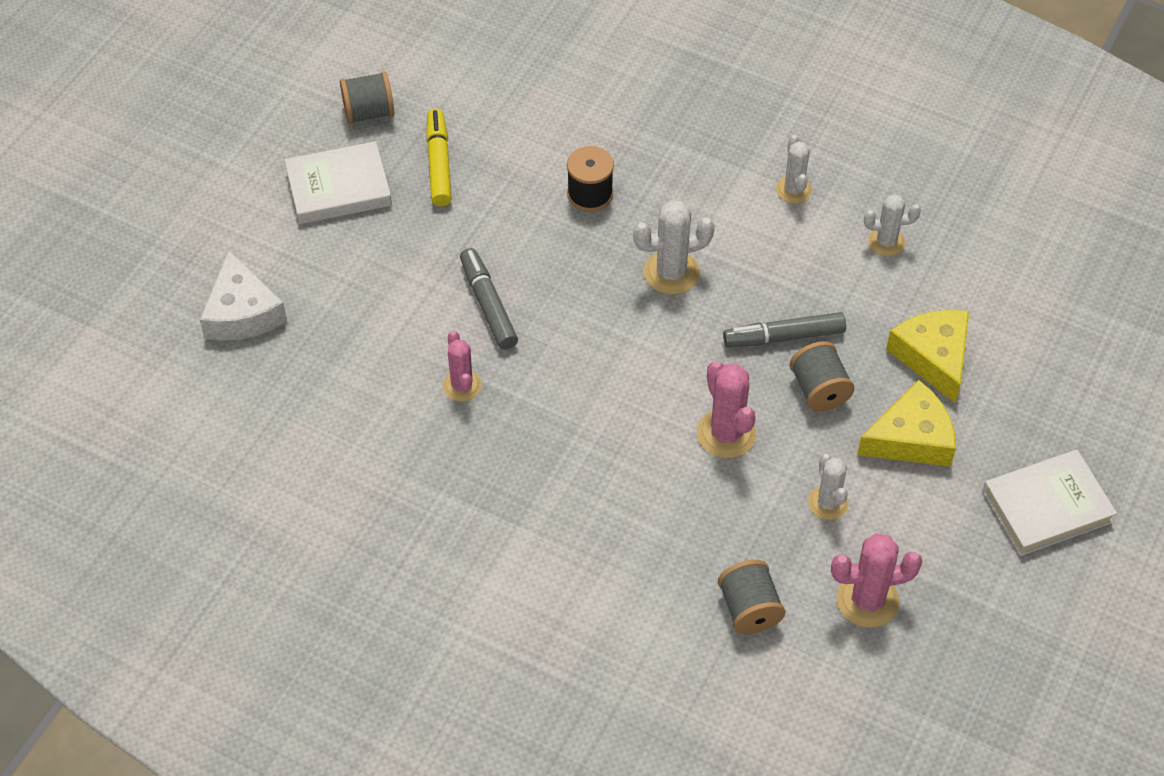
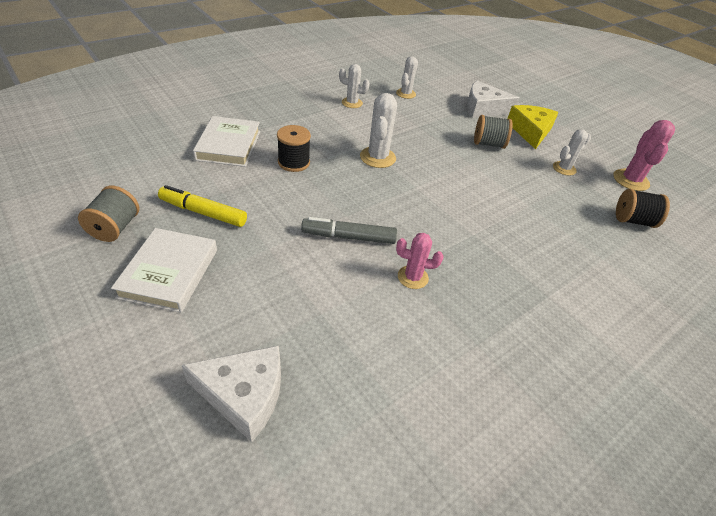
camera: 70 degrees left, 10 degrees down
(726, 434) = (505, 182): pink cactus -> none
(749, 609) = (633, 220): grey spool -> black spool
(783, 337) = (447, 141): grey marker -> none
(828, 503) = (564, 168): white cactus -> white cactus turned 45 degrees counterclockwise
(933, 357) = (483, 108): yellow cheese -> white cheese
(1047, 507) = (582, 115): white book -> white book (228, 145)

